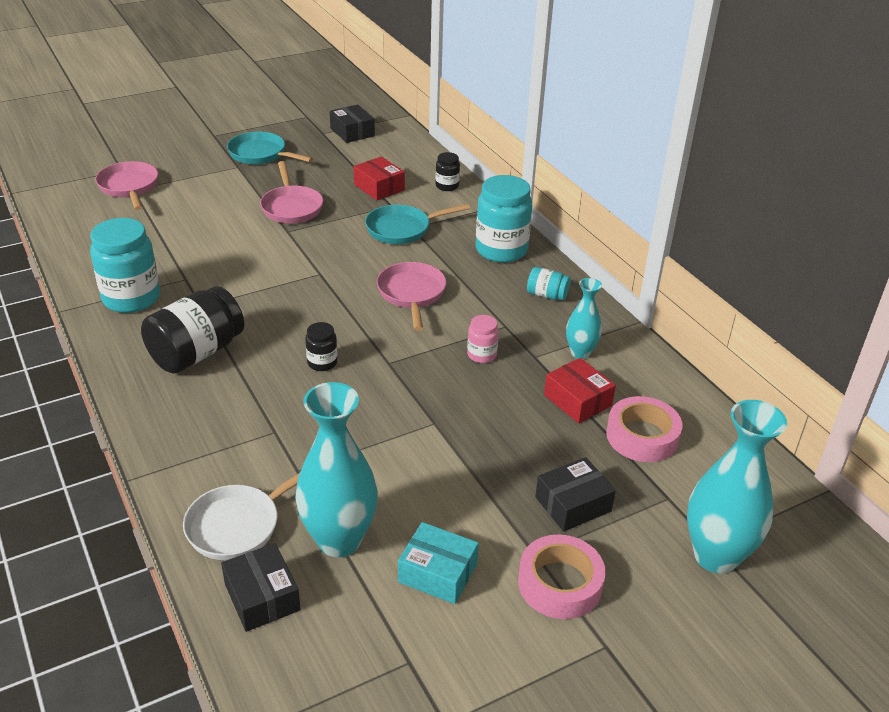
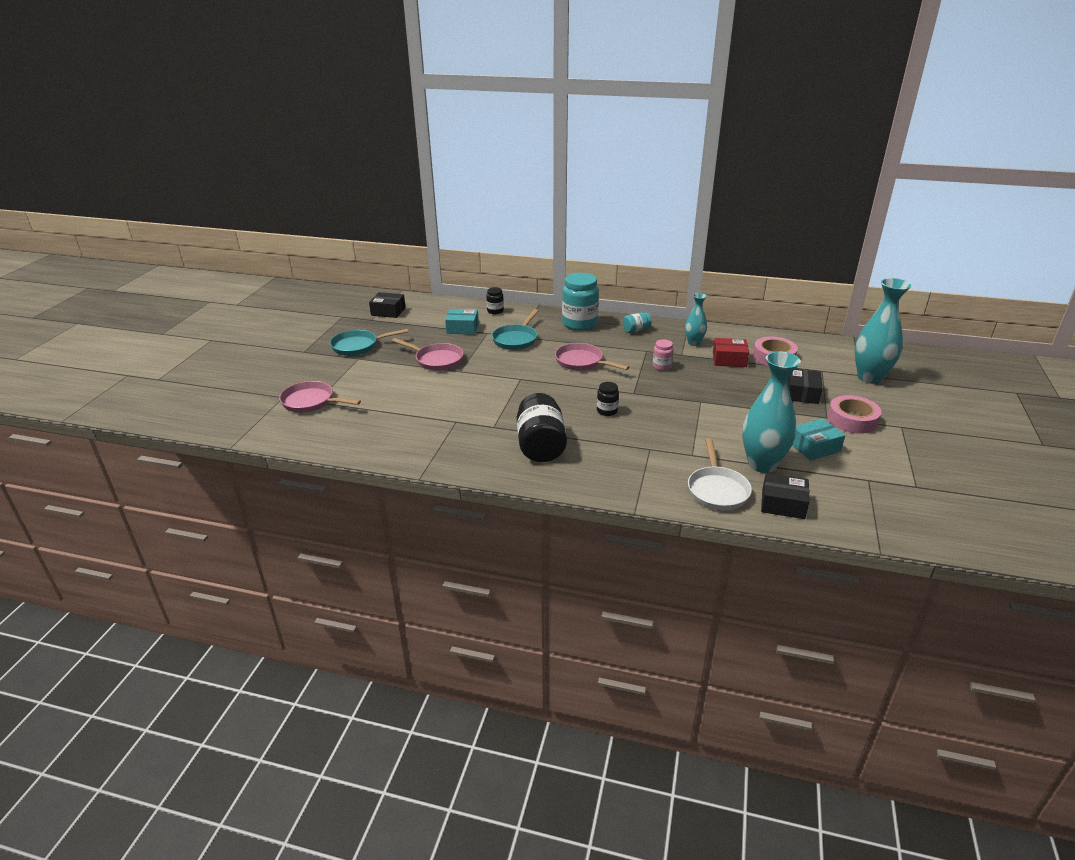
camera: 45 degrees left, 5 degrees down
(131, 298) = (447, 447): turquoise jar -> none
(379, 187) = (462, 328): red box -> turquoise box

